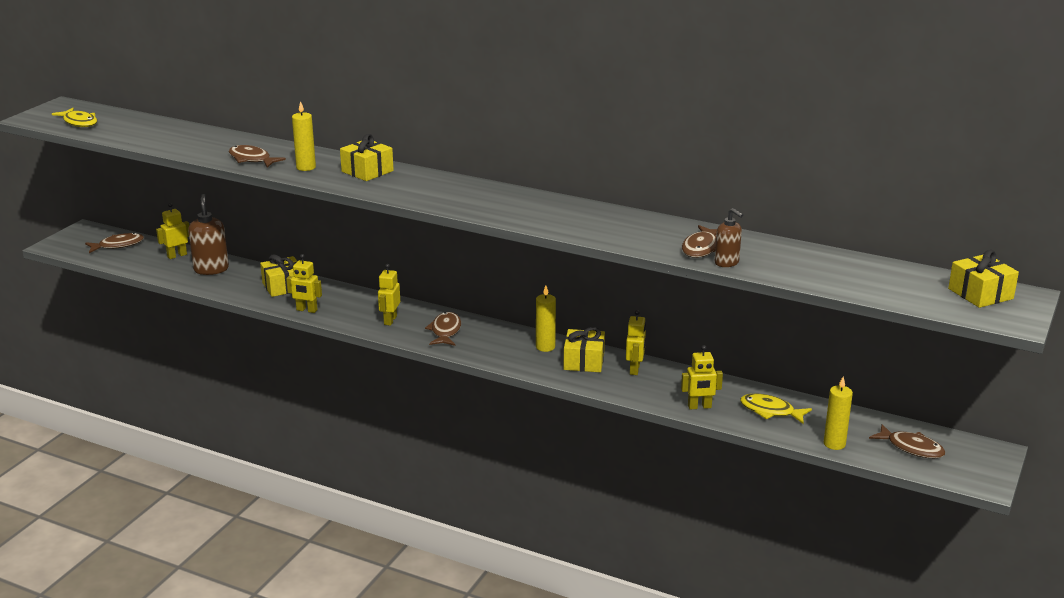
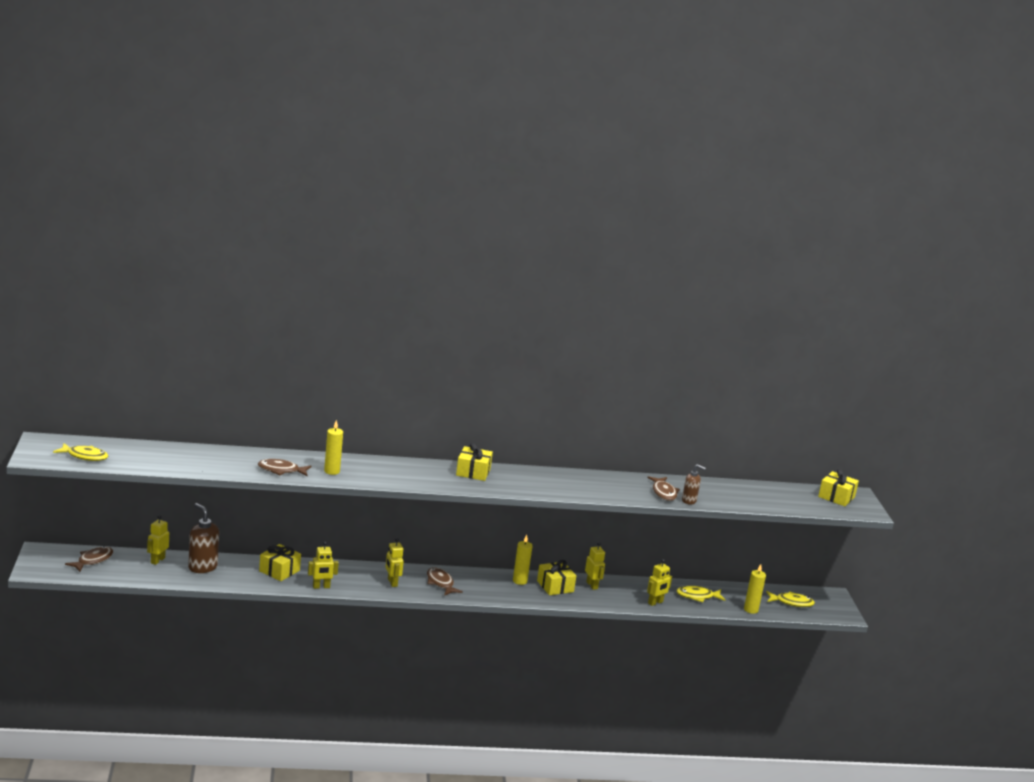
camera: 35 degrees left, 5 degrees down
(367, 171) = (380, 467): yellow gift -> yellow gift (473, 472)
(911, 448) = (791, 602): brown fish -> yellow fish

